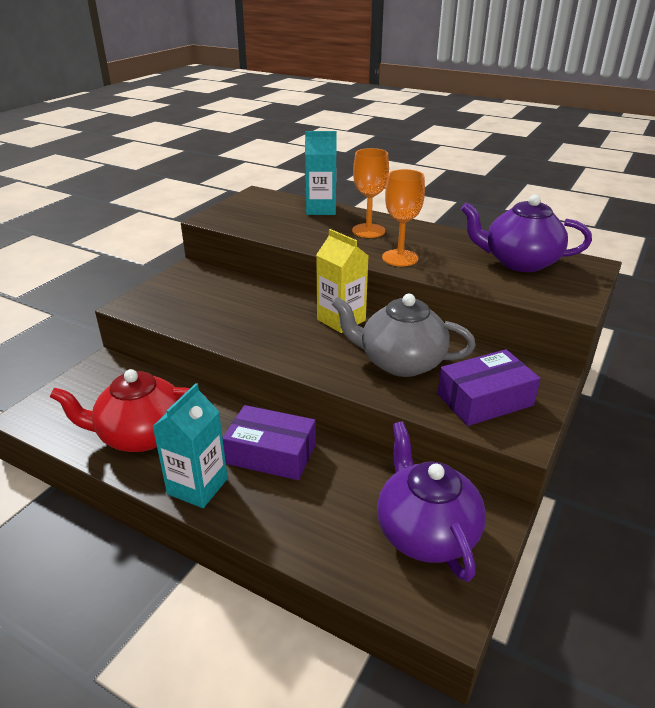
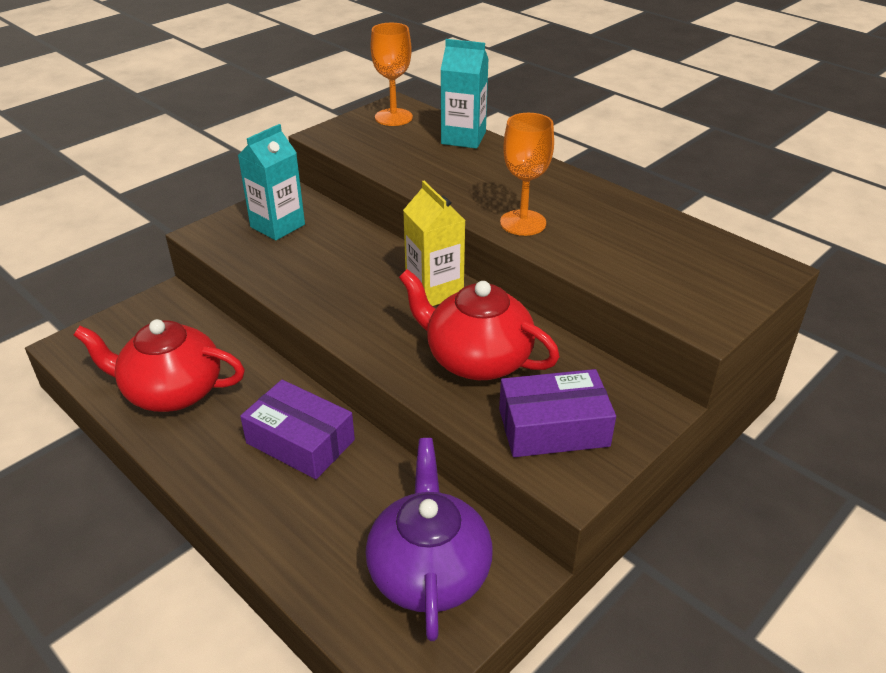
camera: 15 degrees right, 5 degrees up
(197, 486) = (206, 463): turquoise carton -> turquoise carton (277, 226)
(368, 231) = (505, 177): orange goblet -> orange goblet (393, 117)
(400, 362) = (477, 359): grey teapot -> red teapot
(519, 262) = (675, 251): purple teapot -> none

